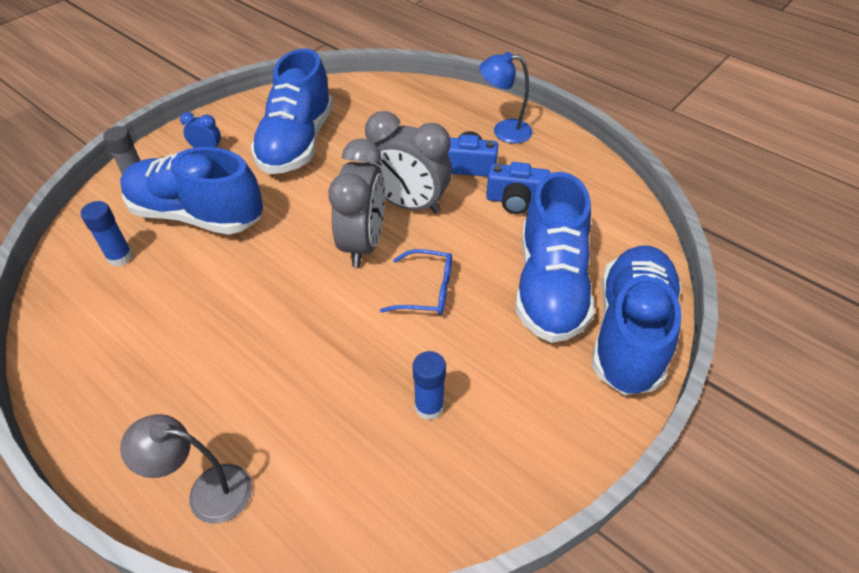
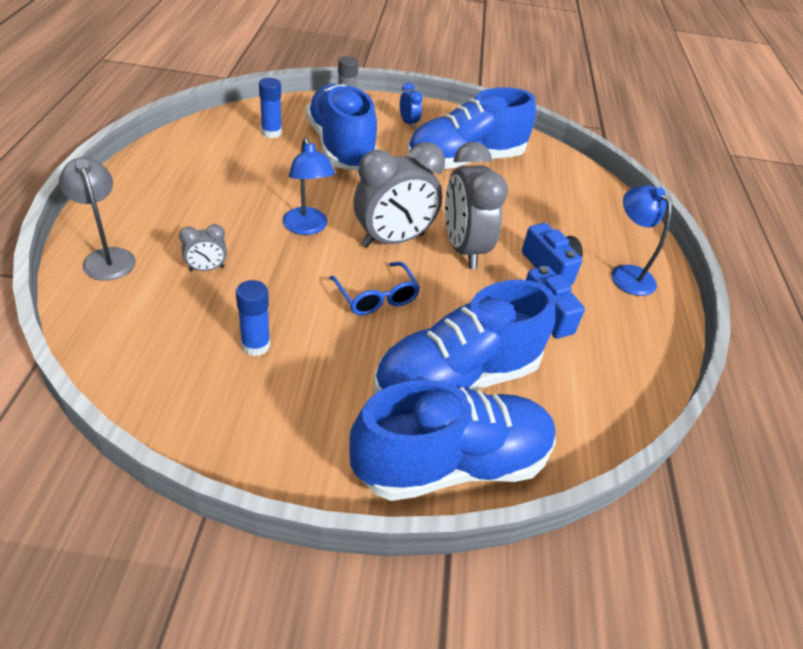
camera: 50 degrees right, 5 degrees down
(295, 404) = (206, 269): none -> grey clock
(298, 296) = (307, 227): none -> blue lamp

